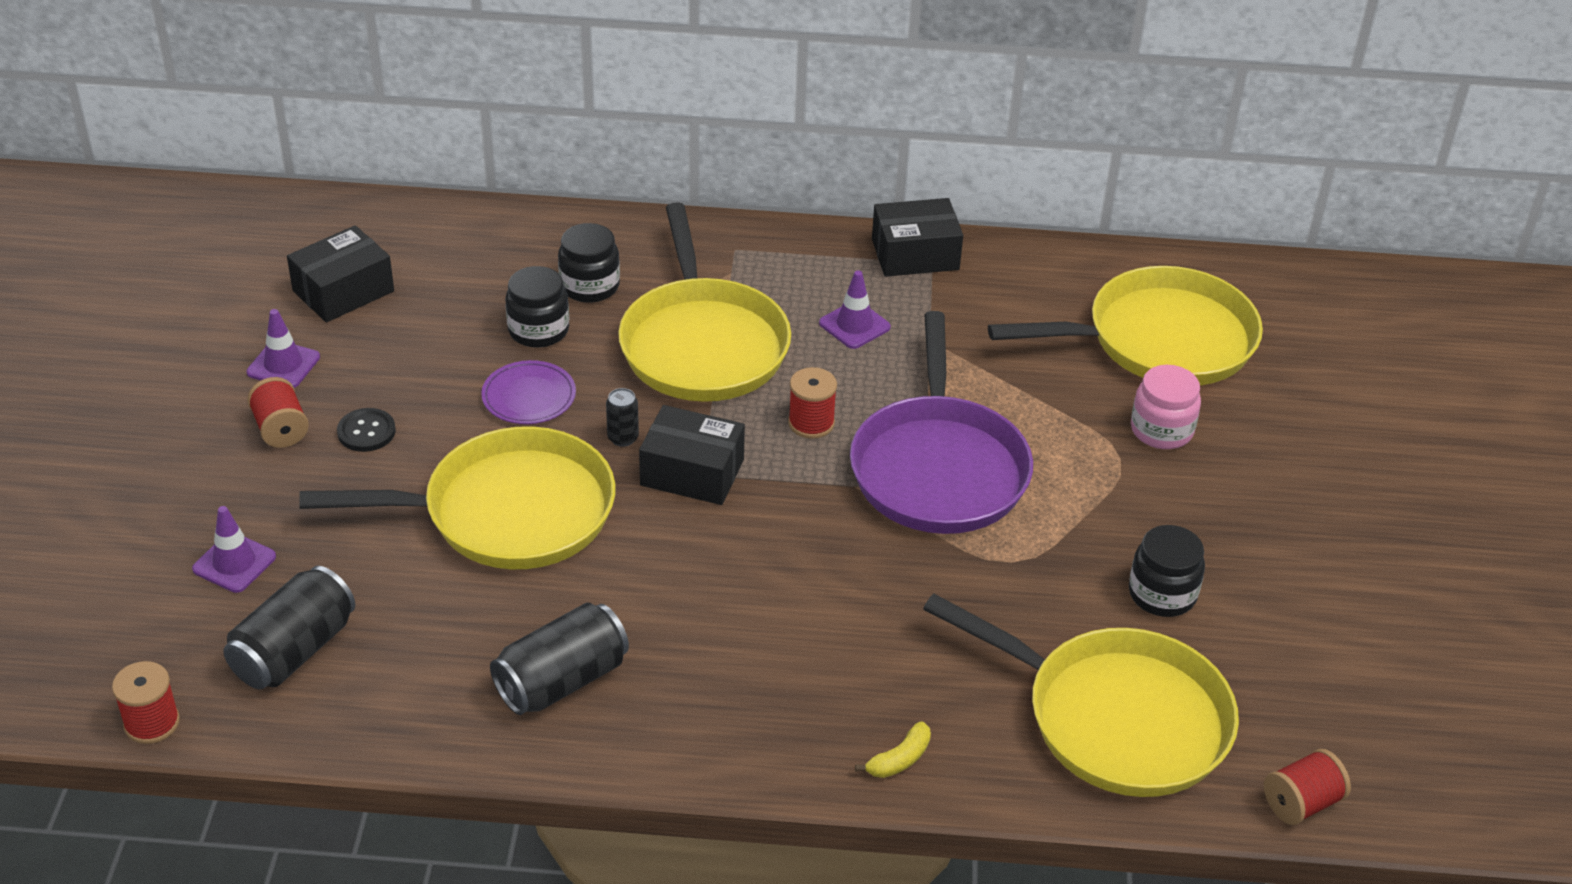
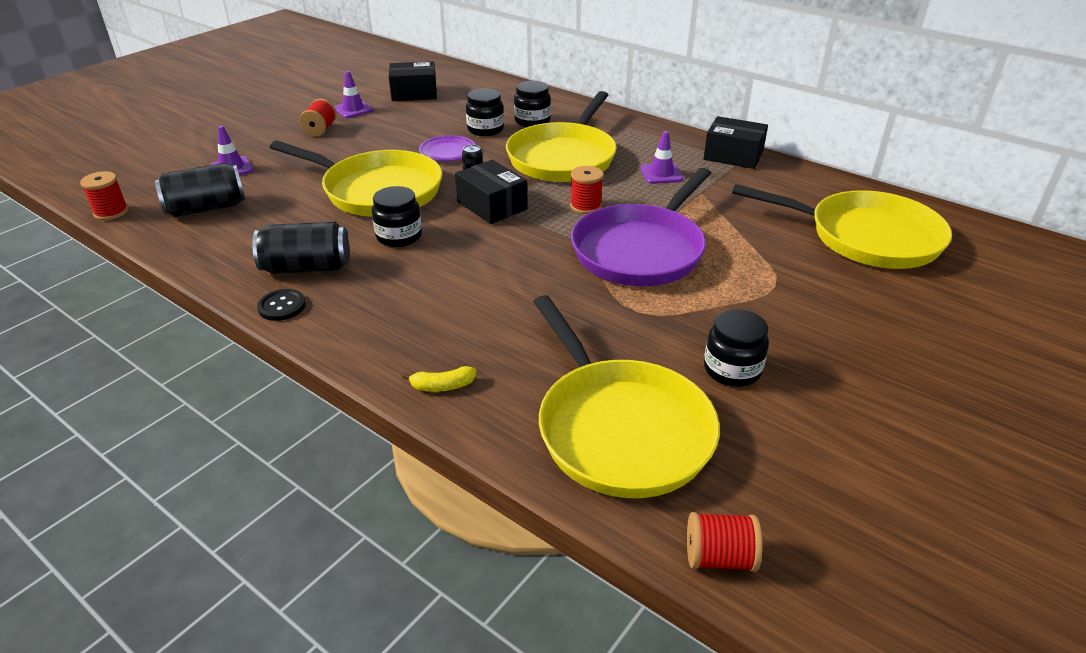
camera: 35 degrees right, 5 degrees down
(366, 432) = (355, 141): black button -> black button (282, 306)
(626, 577) = (399, 236): none -> black jar
(1161, 430) = (821, 281): pink jar -> none

